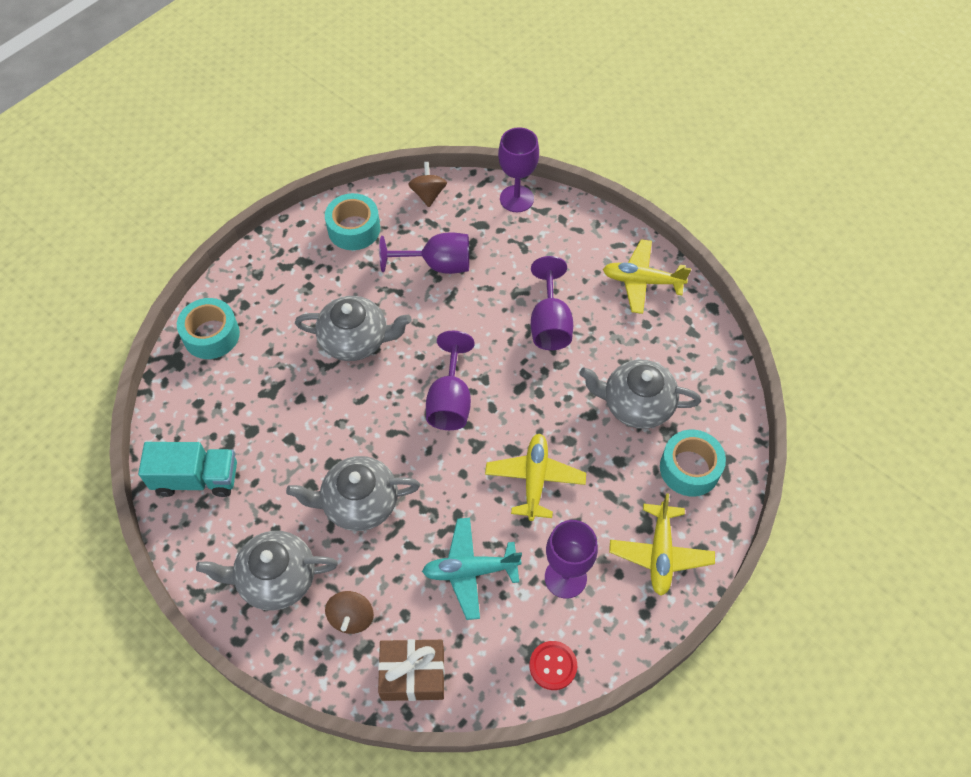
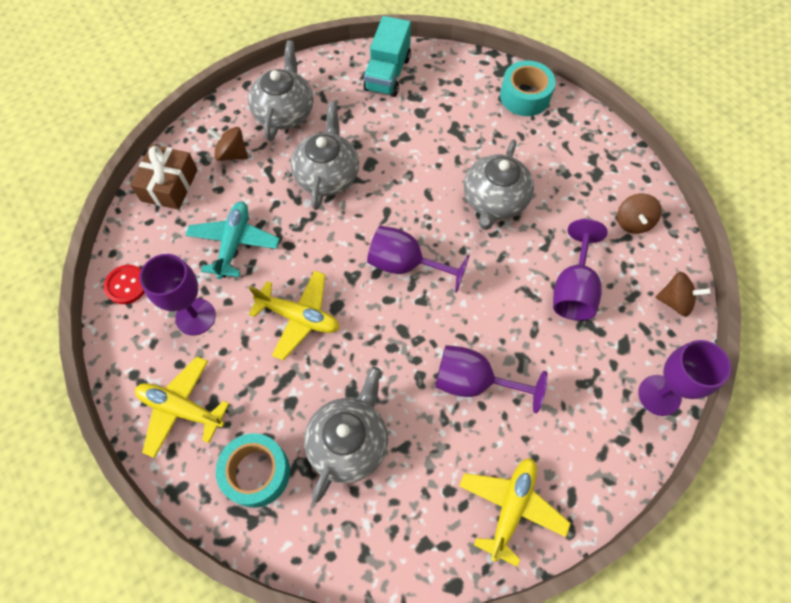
camera: 105 degrees right, 5 degrees up
(354, 229) = (632, 222): turquoise tape -> brown spinning top

